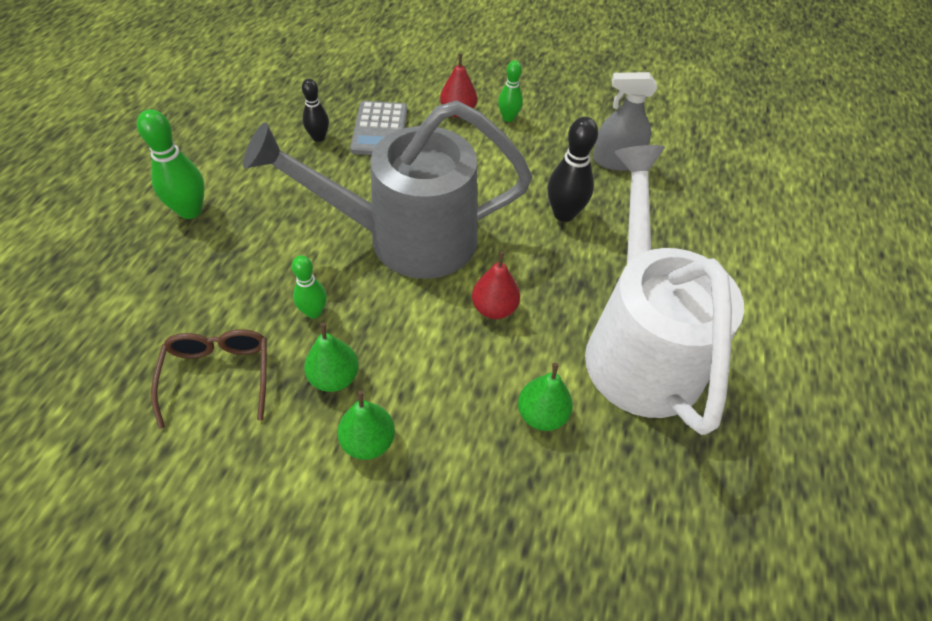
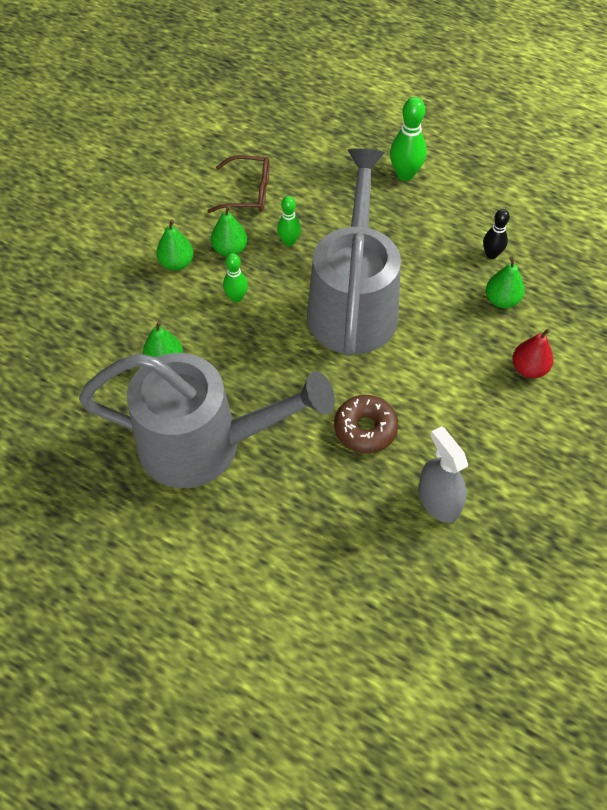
camera: 105 degrees right, 5 degrees up
(379, 129) = (501, 300): grey calculator -> green pear
(494, 308) = (266, 351): red pear -> none
(508, 118) = (518, 413): green bowling pin -> green bowling pin (236, 297)
(564, 214) = (365, 429): black bowling pin -> brown donut
(616, 161) = (438, 501): grey spray bottle -> grey spray bottle turned 45 degrees counterclockwise
(639, 344) = (206, 445): white watering can -> grey watering can

